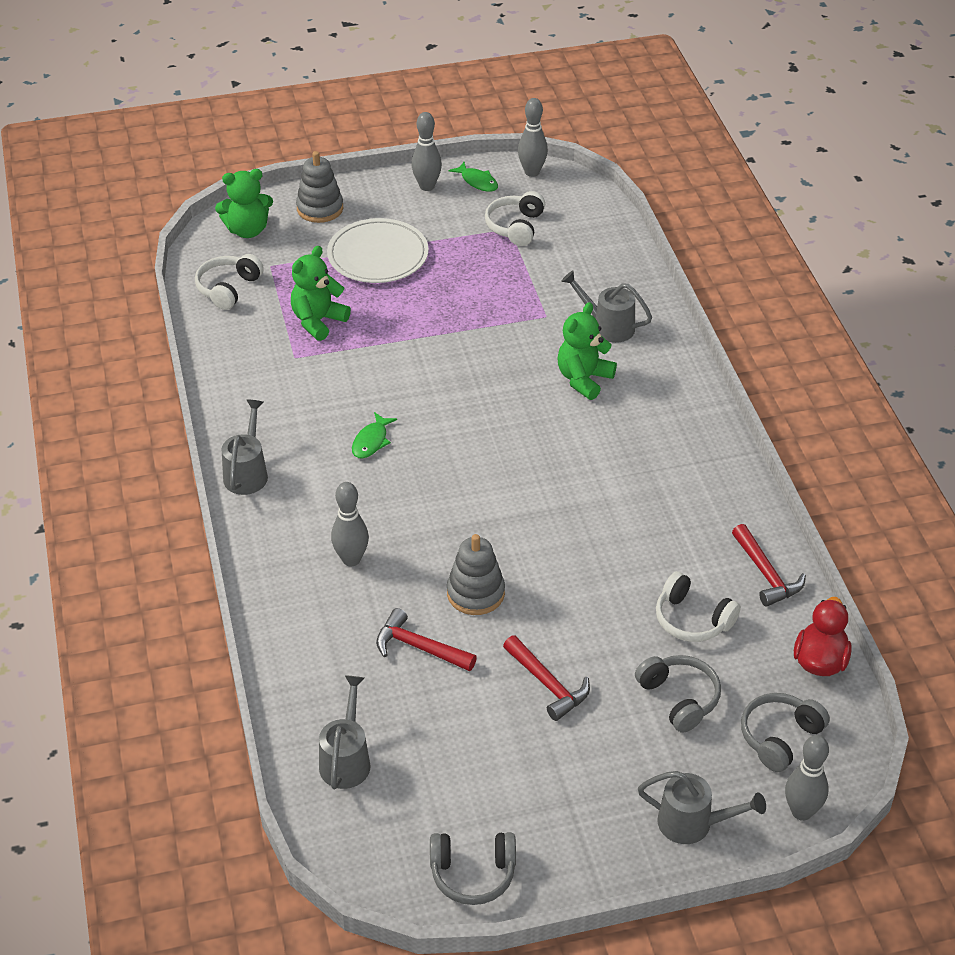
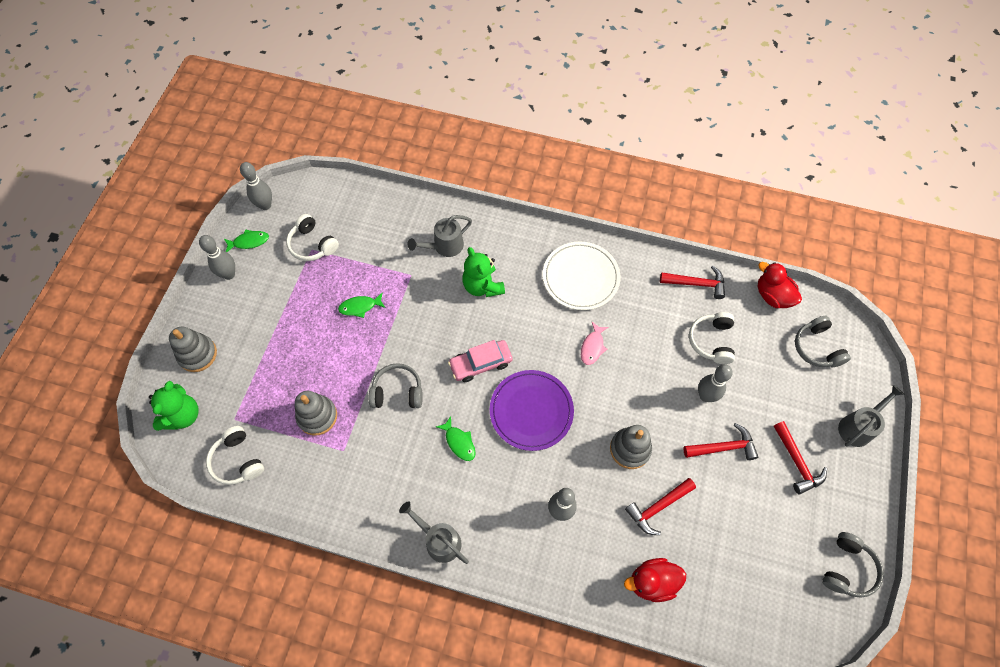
camera: 60 degrees left, 20 degrees up
(318, 321) = (317, 416): green teddy bear -> grey stacking toy
(321, 676) = (652, 582): none -> red duck
(346, 759) = (729, 601): grey watering can -> none
(378, 255) = (277, 342): white plate -> white plate (580, 277)
(456, 486) = (531, 411): none -> purple plate
(471, 295) = (360, 307): none -> green fish
(481, 419) = (480, 364): none -> pink car
(585, 507) = (592, 347): none -> pink fish
(585, 770) = (797, 462): none -> red hammer
(679, 698) = (766, 382): grey headphones -> grey headphones (397, 392)
(692, 619) = (711, 341): white headphones -> white headphones turned 120 degrees clockwise
(801, 812) = (871, 367): grey bowling pin -> grey bowling pin (705, 396)

